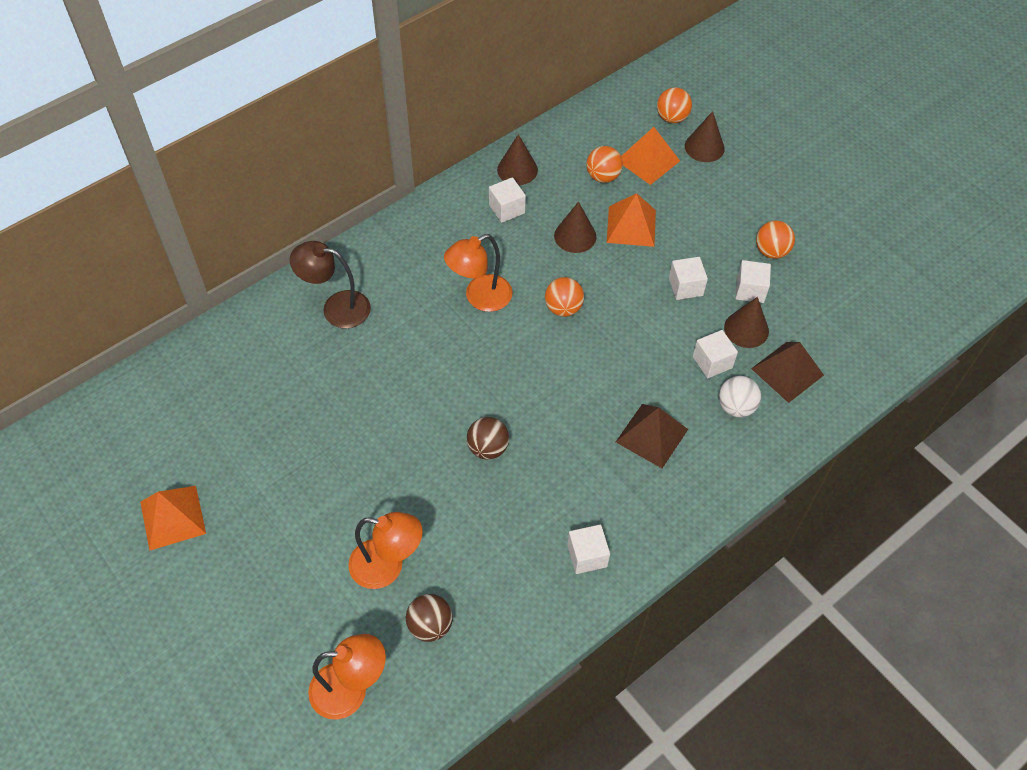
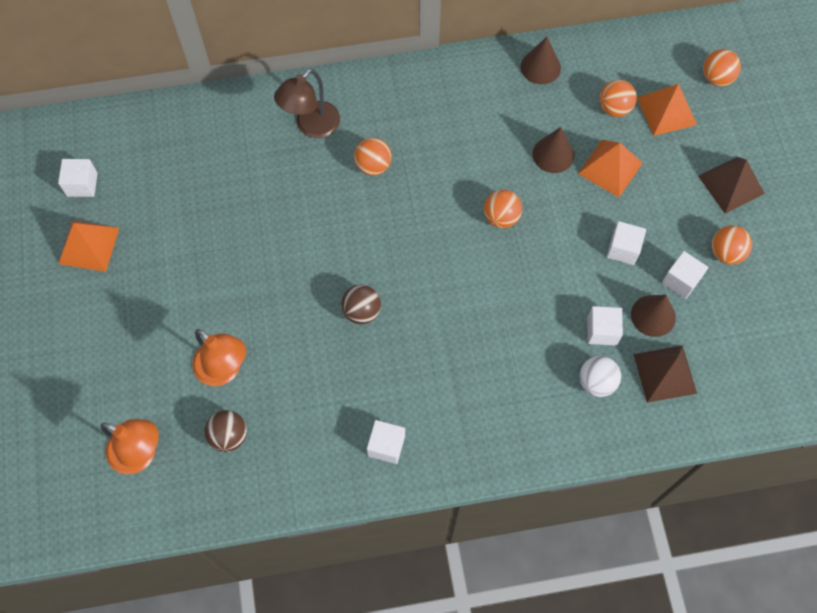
camera: 30 degrees right, 10 degrees up
(336, 308) = (311, 126): brown lamp -> brown lamp turned 90 degrees counterclockwise
(417, 316) = (373, 166): none -> orange ball
(480, 298) = (435, 174): orange lamp -> none
(507, 209) = (508, 101): white cube -> white cube (82, 184)
(652, 435) = (506, 370): brown pyramid -> brown pyramid (731, 184)
(704, 147) = (729, 121): brown cone -> none

